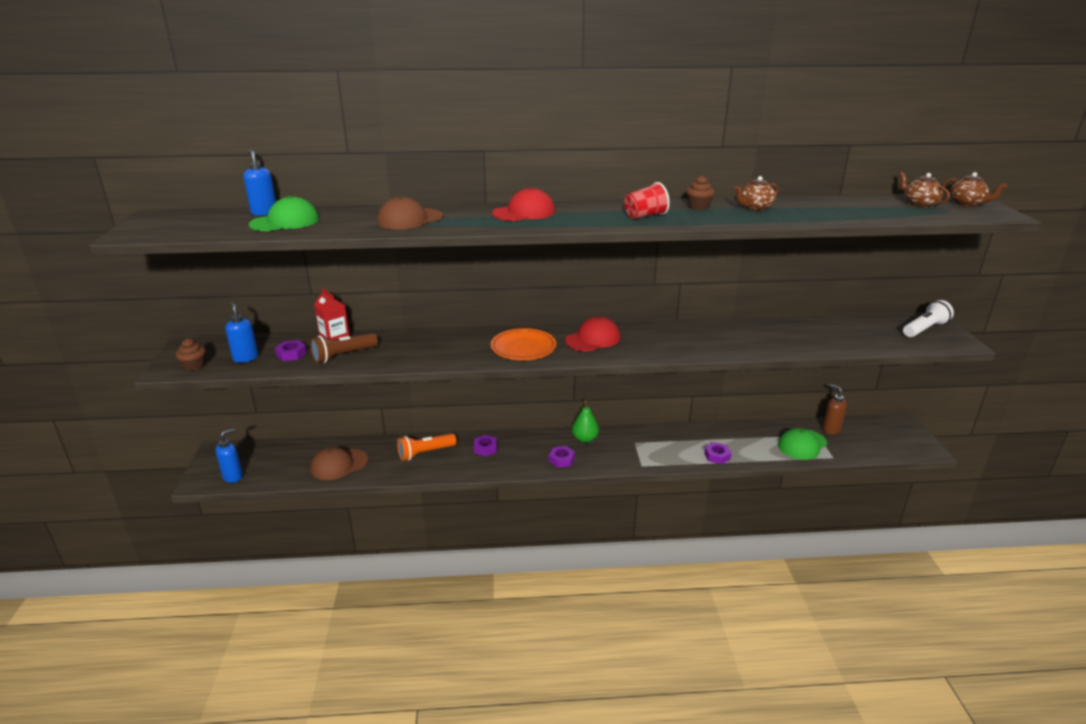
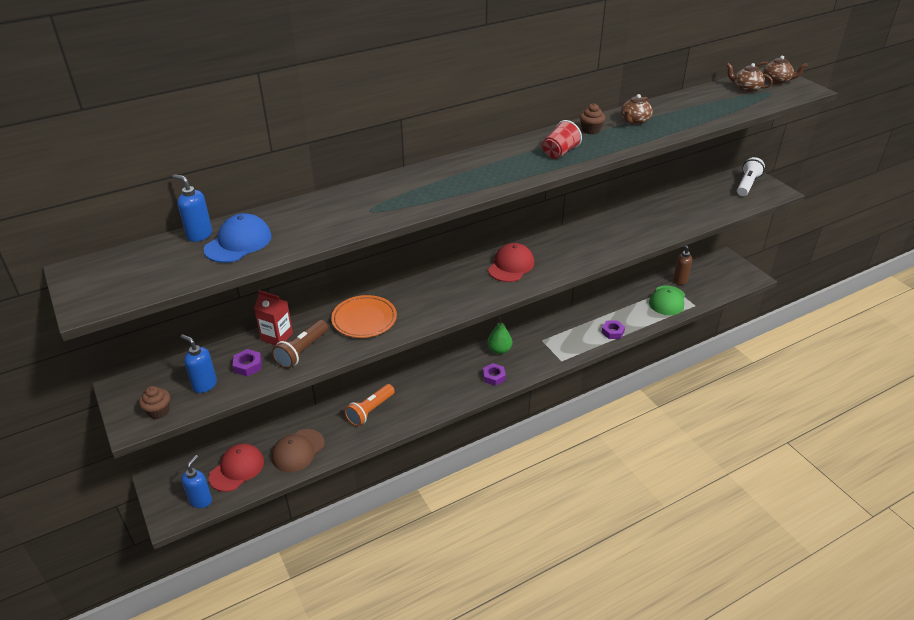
camera: 25 degrees left, 10 degrees up
(285, 222) = (238, 243): green cap -> blue cap
(410, 219) = (359, 208): brown cap -> none
(485, 448) = (421, 388): purple nut -> none
(523, 348) = (460, 293): orange plate -> orange plate (364, 319)
(524, 212) = (454, 172): red cap -> red cap (237, 469)

